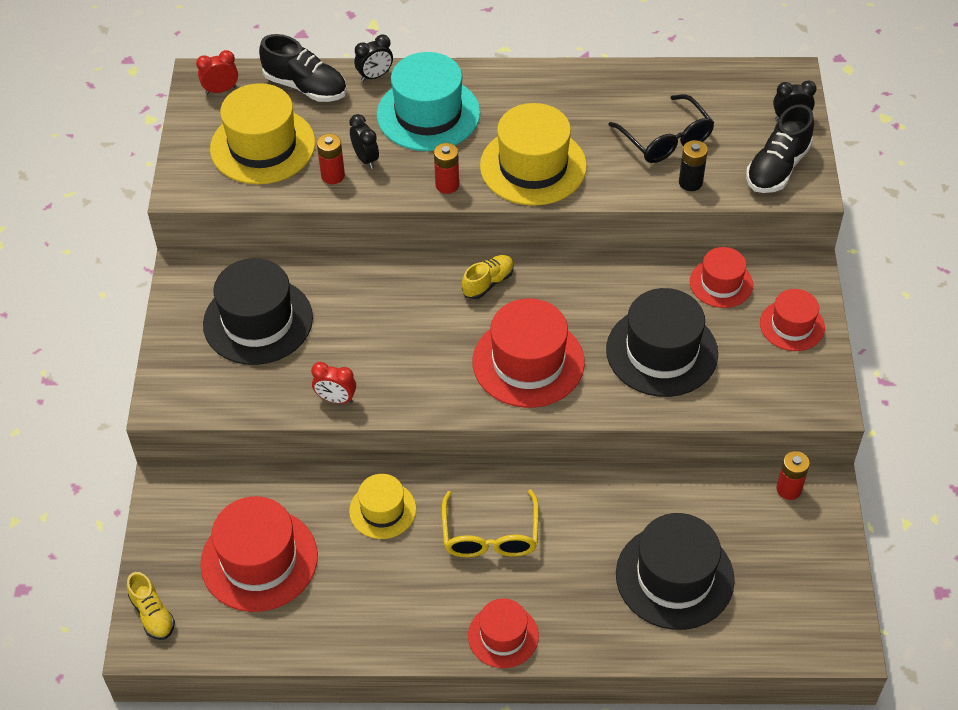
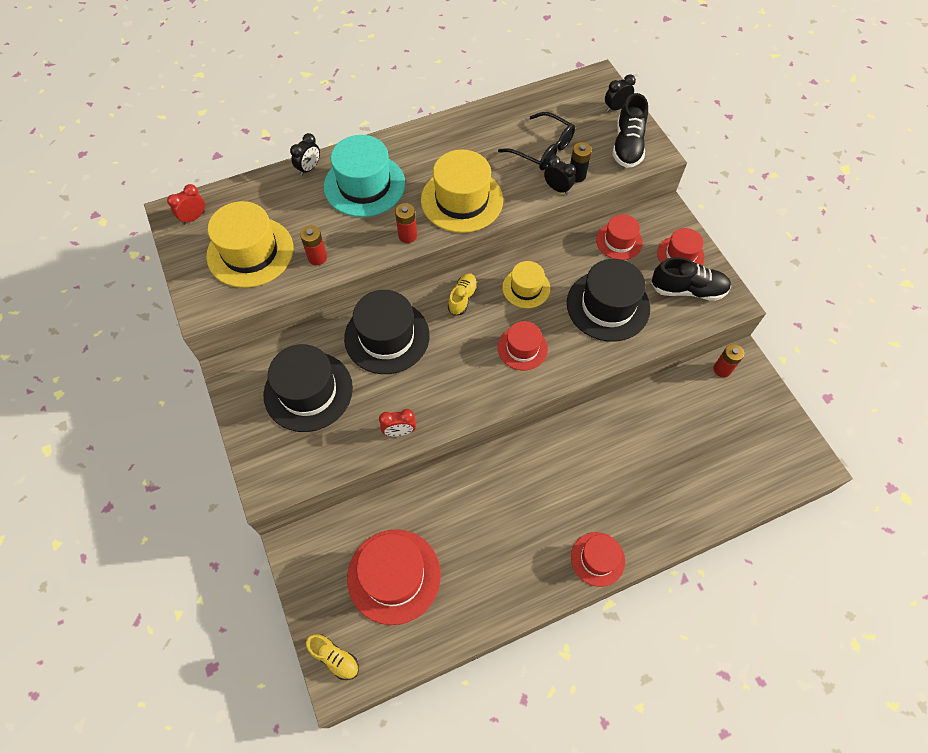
camera: 25 degrees left, 10 degrees up
(305, 87) = (260, 194): black shoe -> black shoe (687, 290)
(366, 159) = (336, 235): black clock -> black clock (557, 188)
(382, 510) = (464, 497): yellow hat -> yellow hat (526, 288)
(490, 535) = (548, 484): yellow glasses -> none
(528, 362) = (522, 348): red hat -> red hat, size x0.59
(674, 577) = (685, 463): black hat -> black hat (387, 336)

